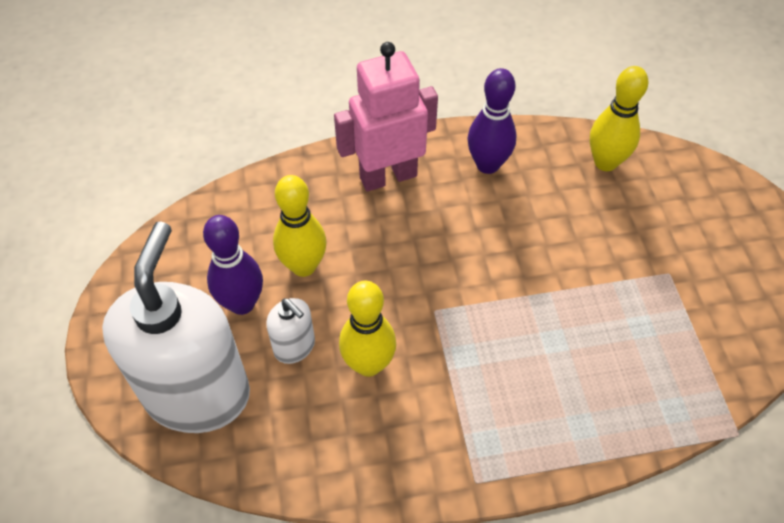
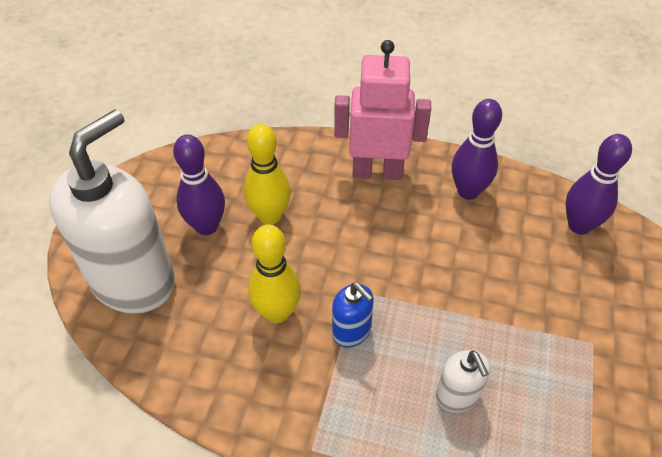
camera: 25 degrees right, 5 degrees down
(294, 347) = (227, 275): white soap dispenser -> white soap dispenser (457, 396)
(451, 353) = (351, 332): none -> blue soap dispenser
(605, 162) = (579, 225): yellow bowling pin -> purple bowling pin

